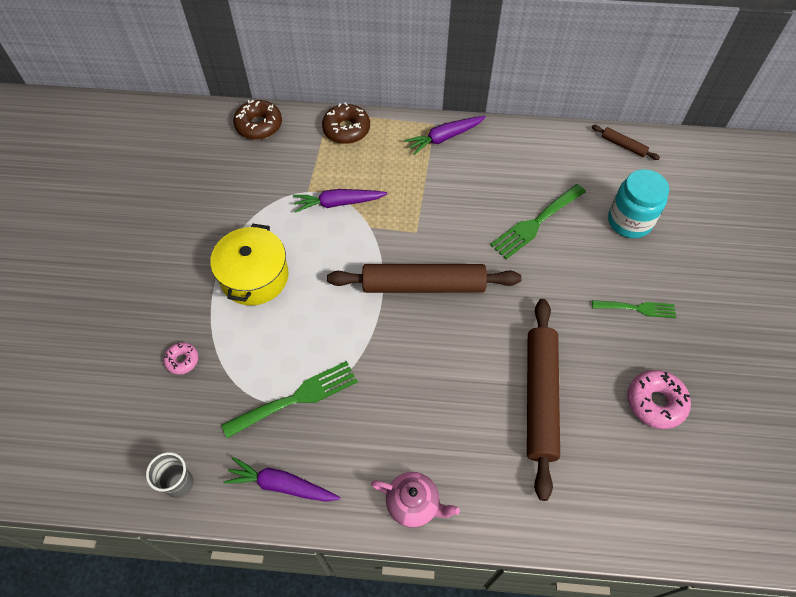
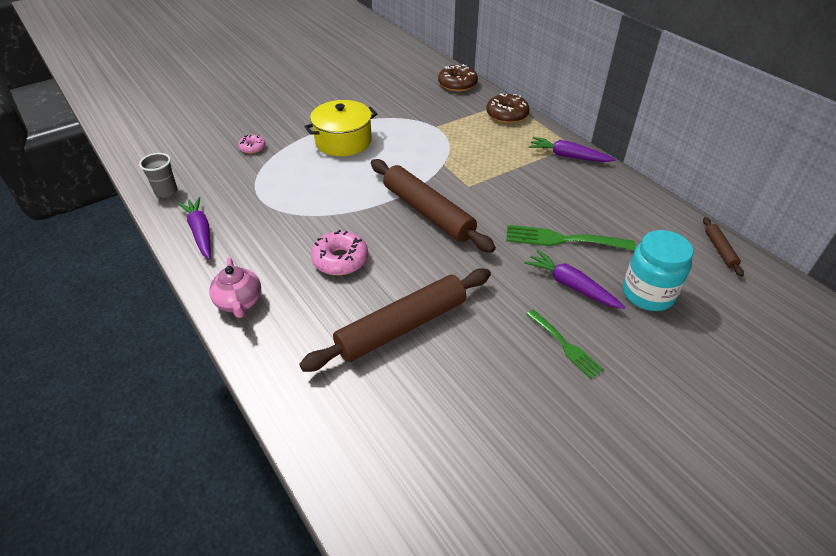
camera: 50 degrees right, 15 degrees down
(297, 398) = (272, 204): green fork -> none
(338, 203) = (443, 142): purple carrot -> purple carrot (571, 285)
(655, 402) = (482, 409): pink donut -> pink donut (340, 260)

